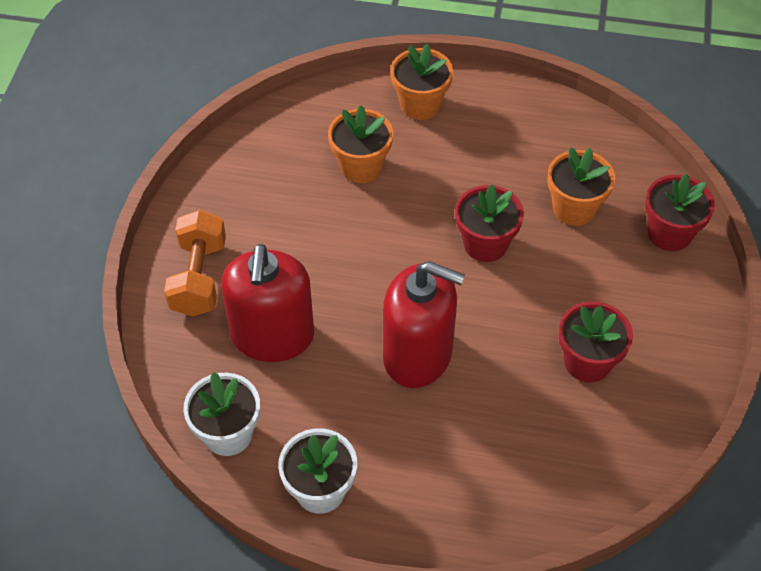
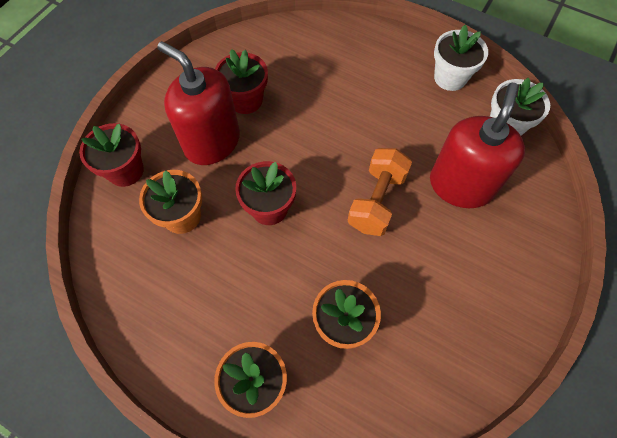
camera: 160 degrees left, 10 degrees up
(199, 278) = (513, 254): orange dumbbell -> orange dumbbell (376, 201)
(418, 355) = (358, 139): red soap dispenser -> red soap dispenser (212, 142)

